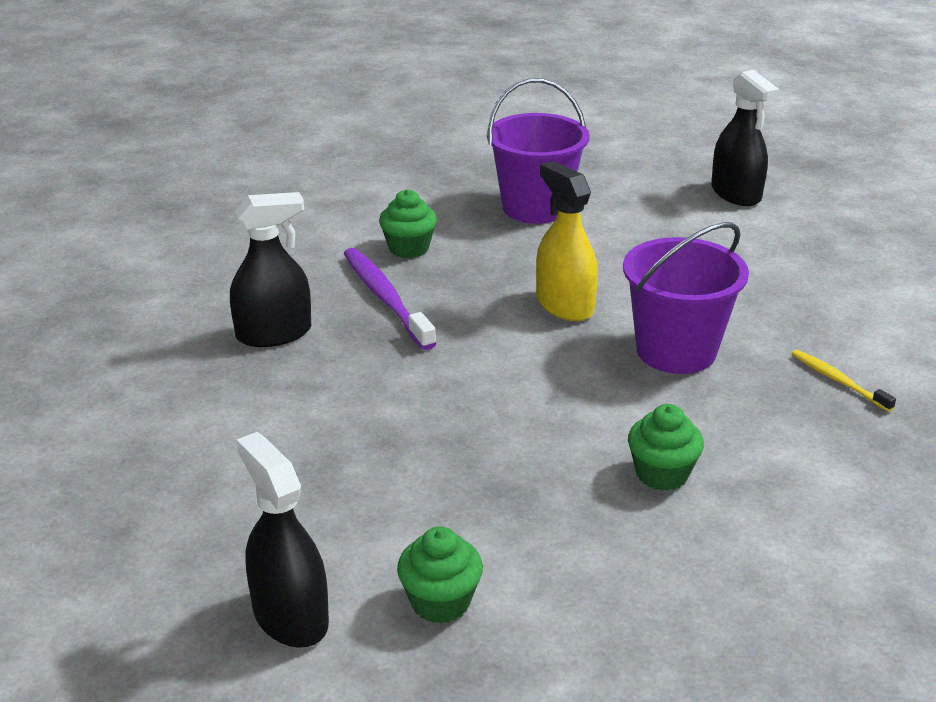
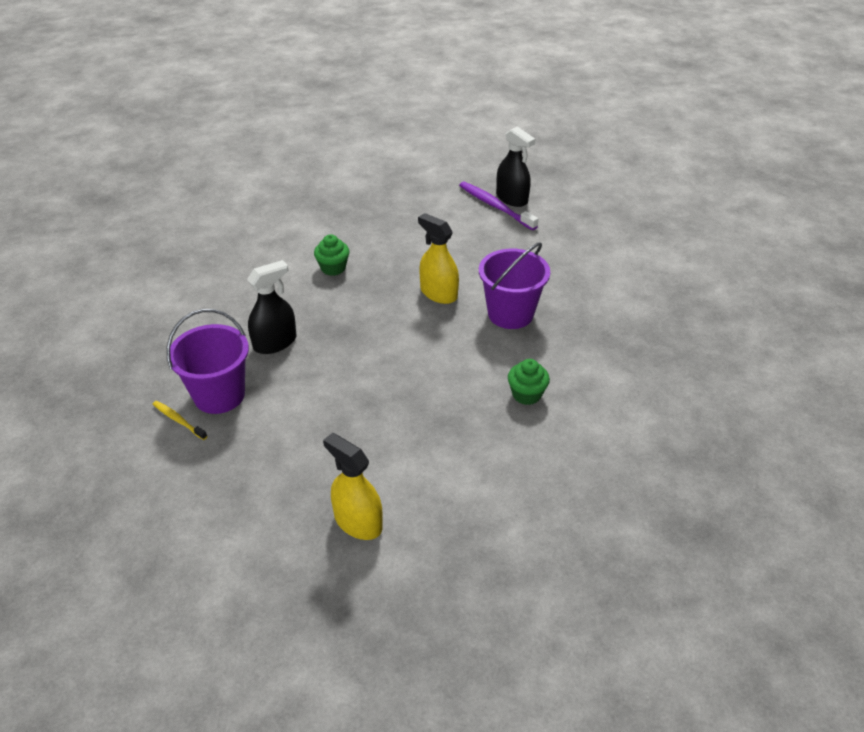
camera: 15 degrees left, 10 degrees up
(290, 616) = (358, 522): black spray bottle -> yellow spray bottle
(385, 298) = (332, 306): purple toothbrush -> purple toothbrush (495, 206)
(440, 602) = (435, 496): green cupcake -> none
(535, 208) = (398, 226): purple bucket -> purple bucket (219, 395)
(838, 380) = (602, 318): yellow toothbrush -> yellow toothbrush (178, 420)

